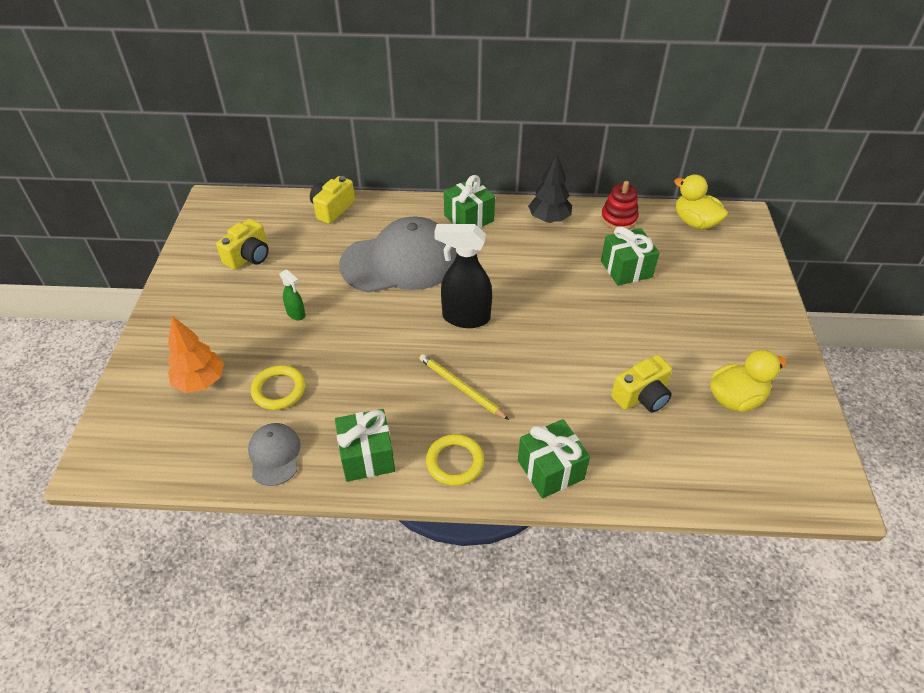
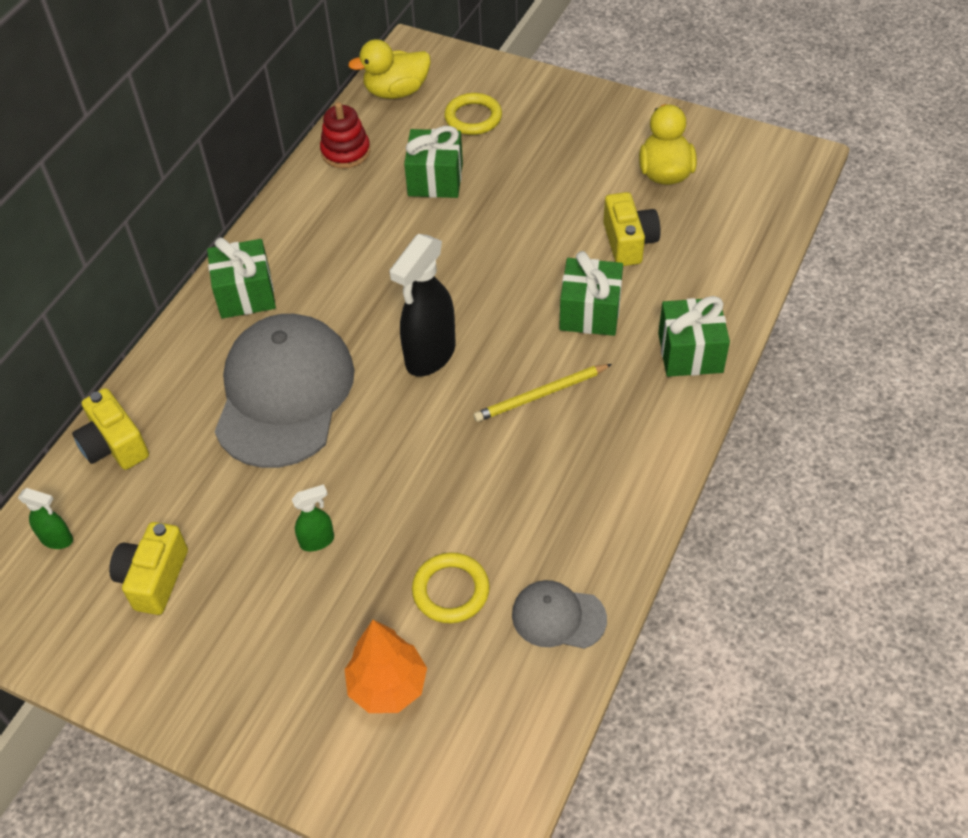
camera: 65 degrees left, 5 degrees up
(249, 256) = (154, 578): yellow camera -> yellow camera turned 135 degrees counterclockwise
(263, 212) = (57, 540): none -> green spray bottle
(367, 456) = (602, 517): green gift -> green gift (590, 312)
(455, 462) = (646, 434): yellow ring -> yellow ring (473, 118)
(549, 219) = (303, 215): black tree -> none

